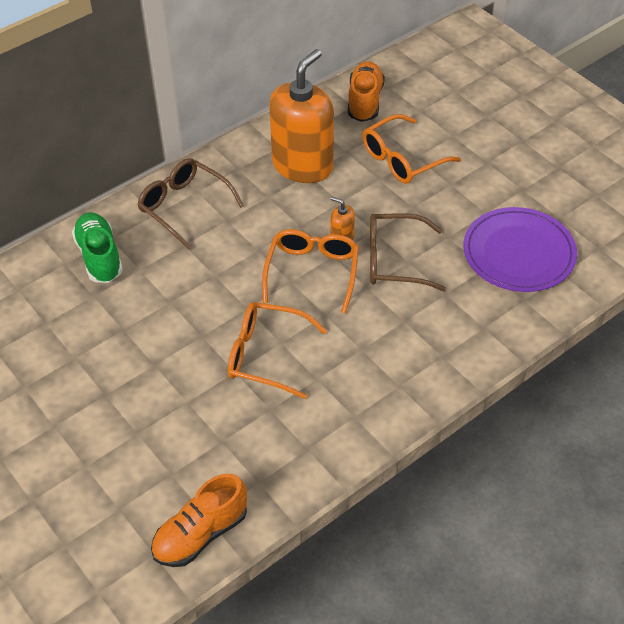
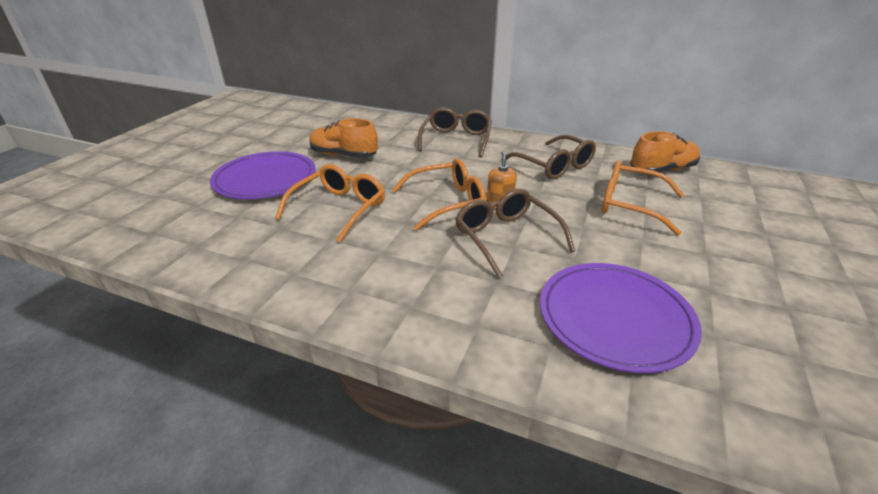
camera: 60 degrees right, 15 degrees down
(99, 257) = (383, 129): green shoe -> none
(152, 401) = (265, 179): none -> purple plate
(201, 534) = (132, 235): orange shoe -> orange shoe (343, 155)
(266, 355) = (339, 208): orange glasses -> orange glasses turned 45 degrees clockwise
(302, 165) = (554, 166): orange soap dispenser -> brown glasses

